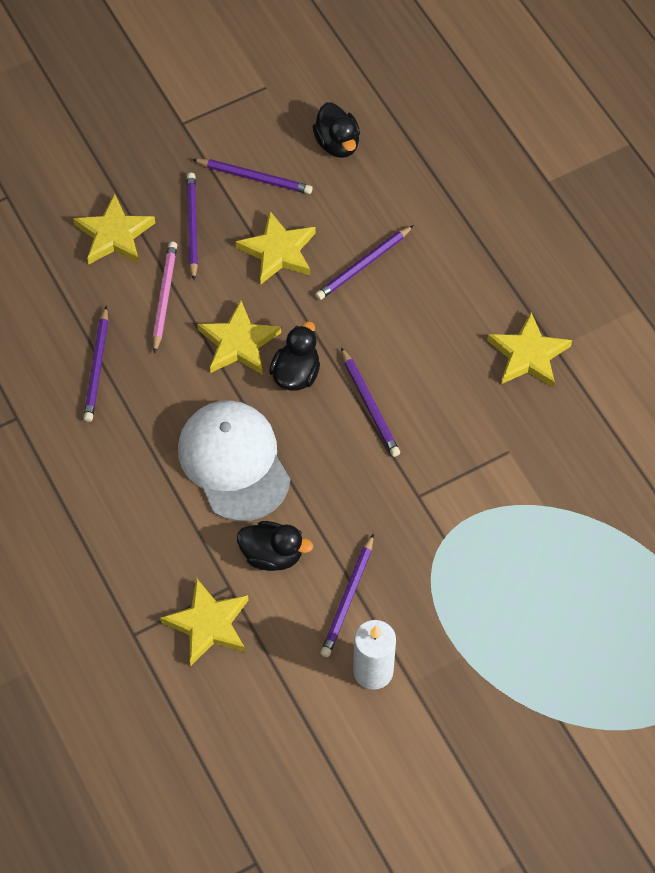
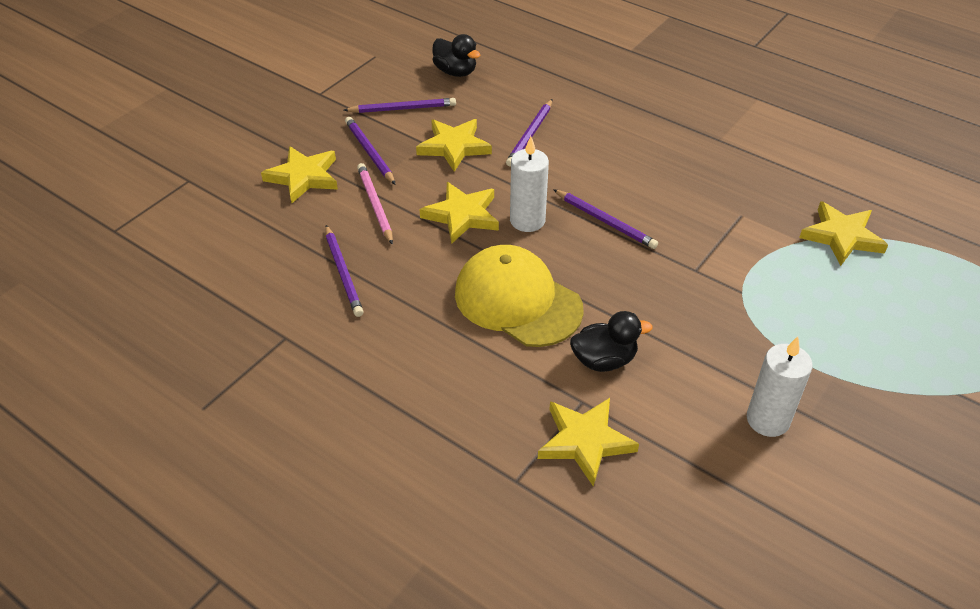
camera: 25 degrees left, 15 degrees down
(234, 462) = (517, 301): white cap -> yellow cap
(296, 374) = (527, 220): black duck -> white candle
(348, 598) = (698, 369): purple pencil -> none
(528, 355) = (703, 150): yellow star -> yellow star (841, 236)

